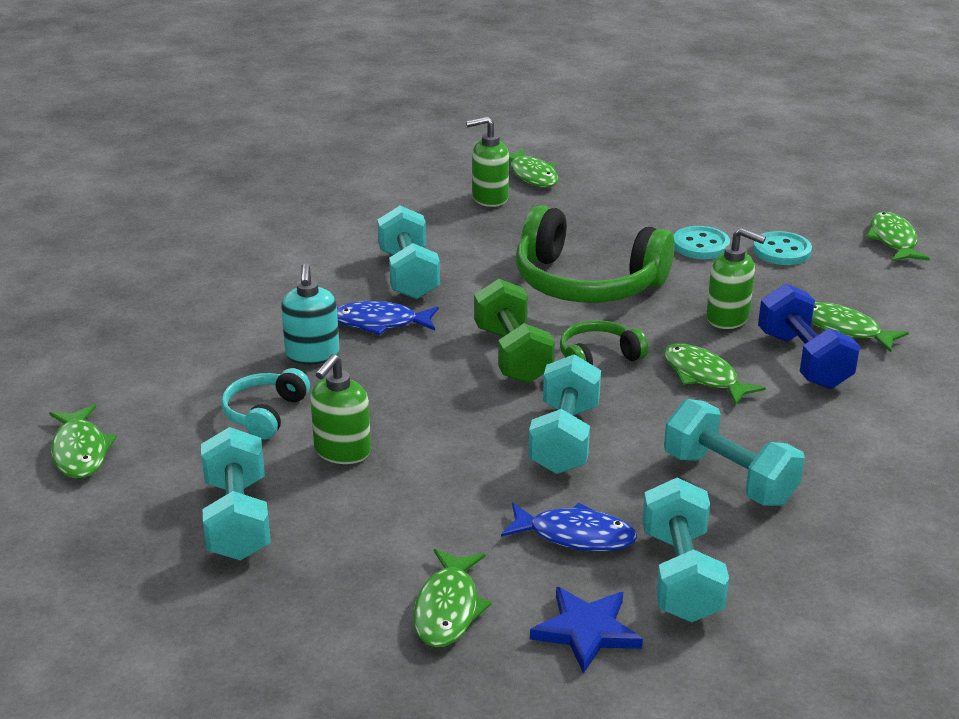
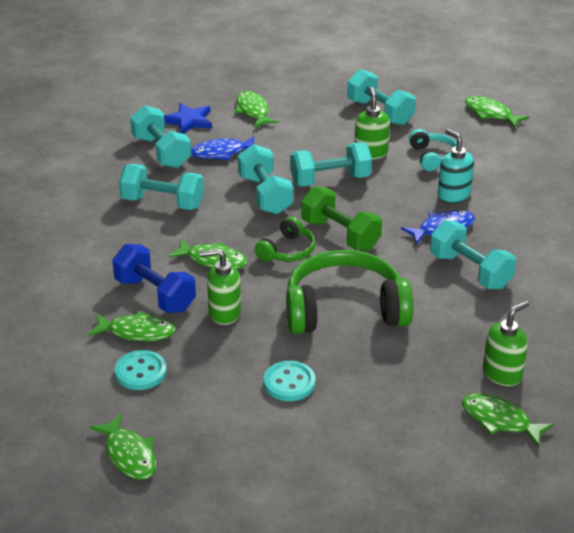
camera: 150 degrees right, 5 degrees up
(449, 429) = (330, 180): none -> turquoise dumbbell
(782, 251) = (220, 402): turquoise button -> turquoise button (140, 372)

